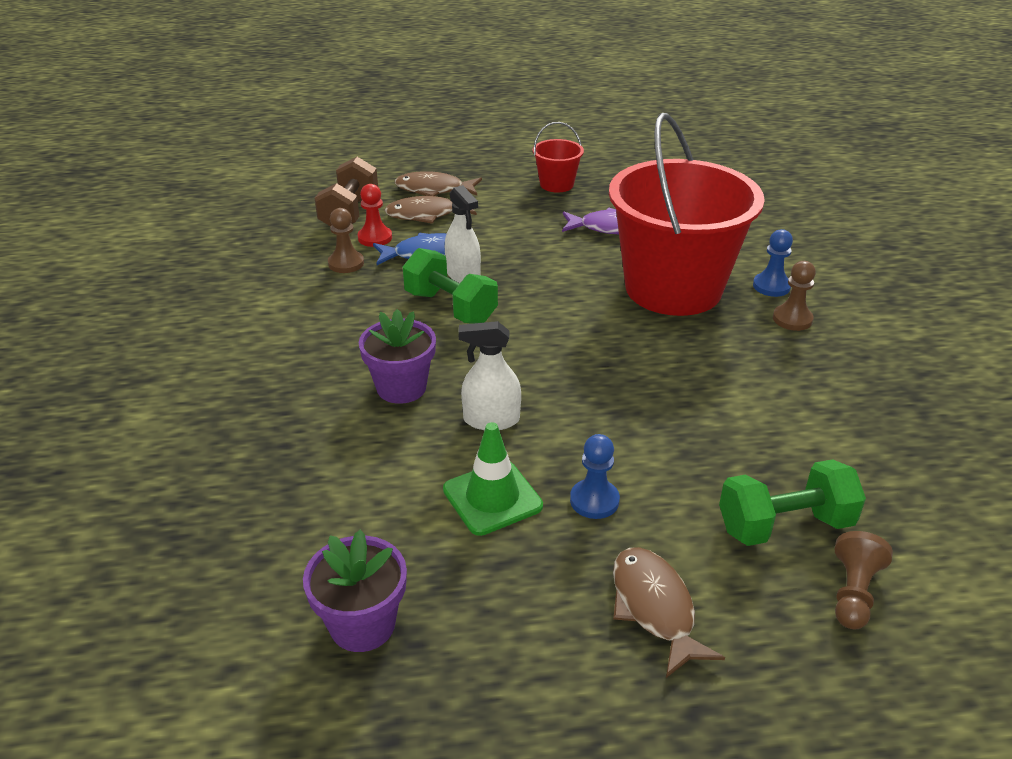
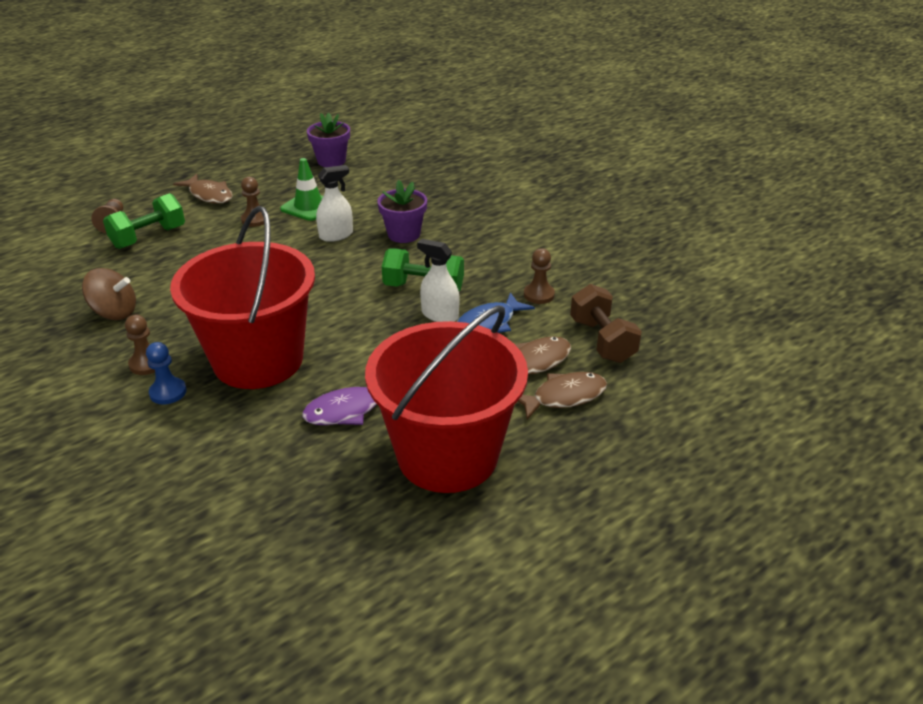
camera: 150 degrees right, 0 degrees up
(375, 238) = (547, 323): red pawn -> none
(556, 184) = (447, 455): red bucket -> red bucket, size x2.39
(594, 500) = (255, 219): blue pawn -> brown pawn
(834, 395) = (114, 312): none -> brown spinning top

